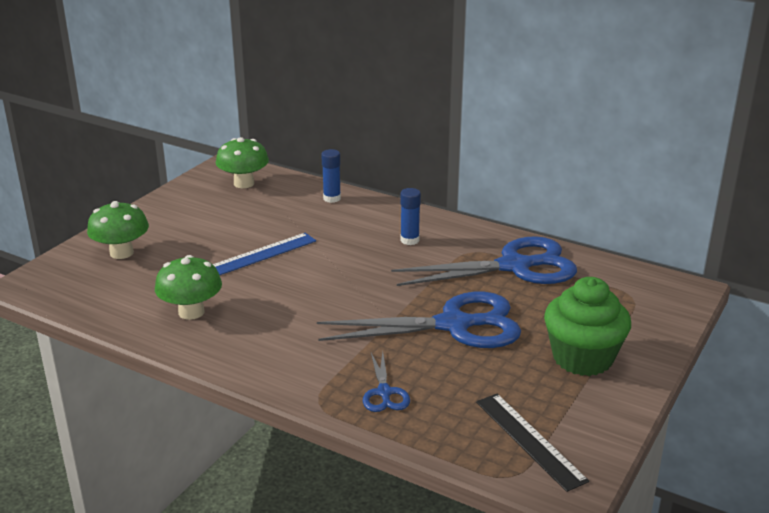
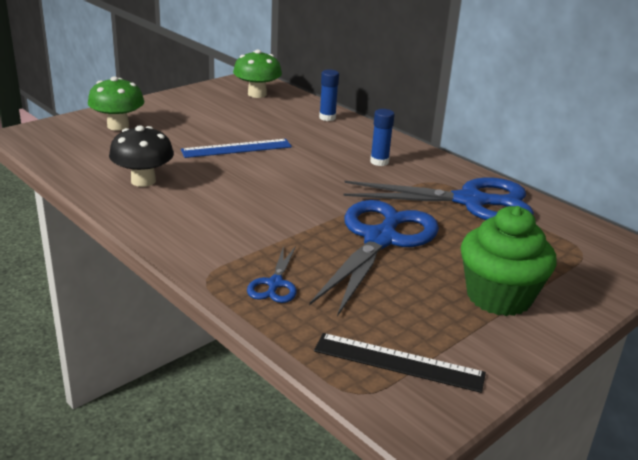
camera: 15 degrees right, 0 degrees up
(191, 312) = (143, 181): green mushroom -> black mushroom
(454, 325) = (380, 239): blue scissors -> blue scissors turned 75 degrees counterclockwise
(529, 440) = (398, 362): black ruler -> black ruler turned 60 degrees counterclockwise

